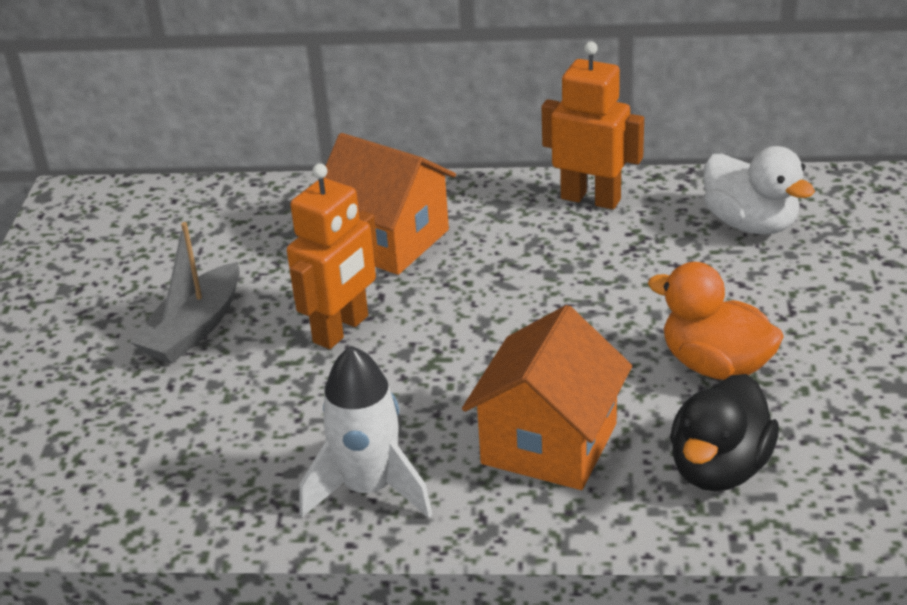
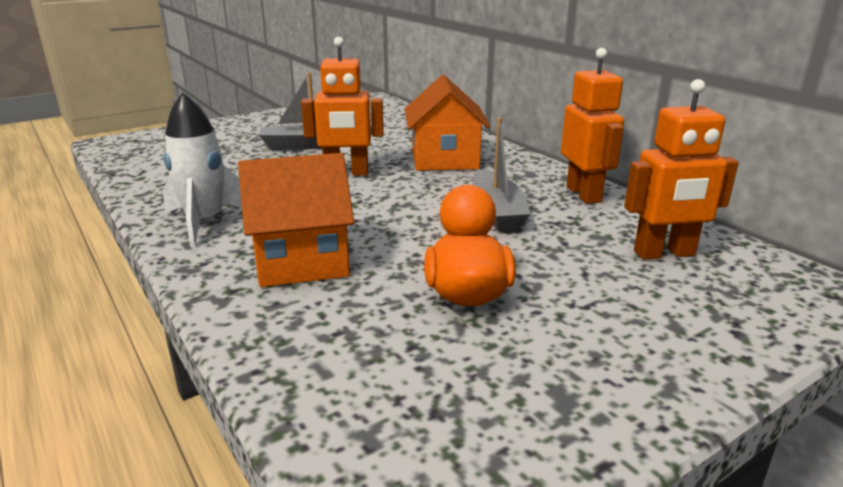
camera: 50 degrees right, 10 degrees down
(573, 271) = (497, 212): none -> grey boat
(719, 468) = (338, 336): black duck -> none
(751, 224) = (664, 254): white duck -> orange robot

